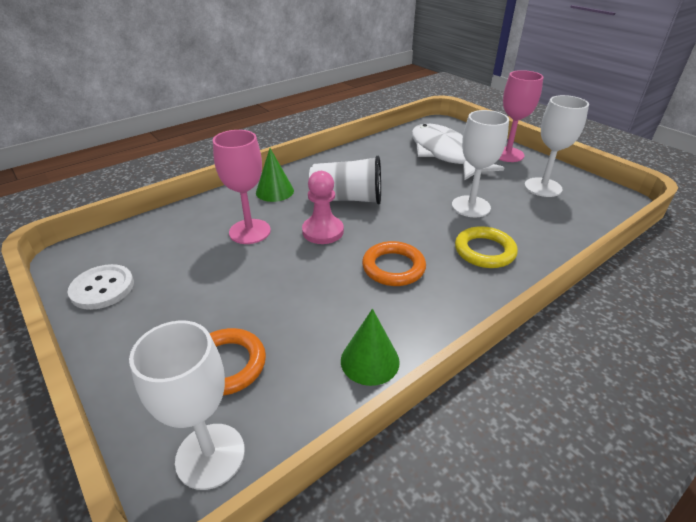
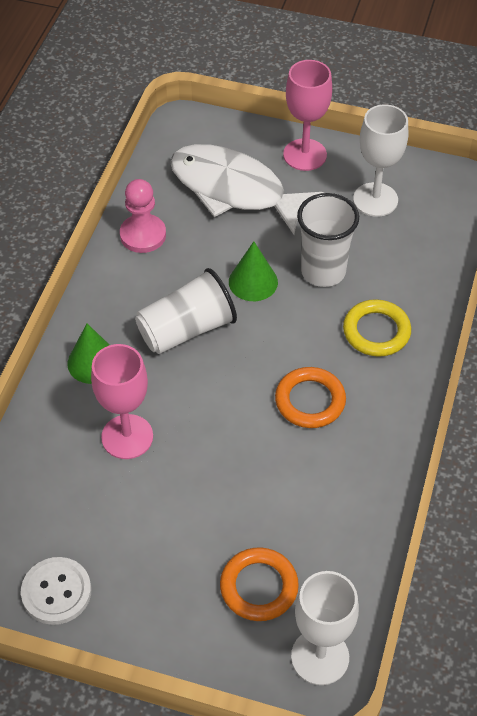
camera: 35 degrees left, 15 degrees up
(323, 231) = (203, 393): pink pawn -> pink pawn (143, 235)
(370, 360) = (367, 511): green cone -> green cone (253, 282)
(471, 206) = (323, 271): white goblet -> white cup

